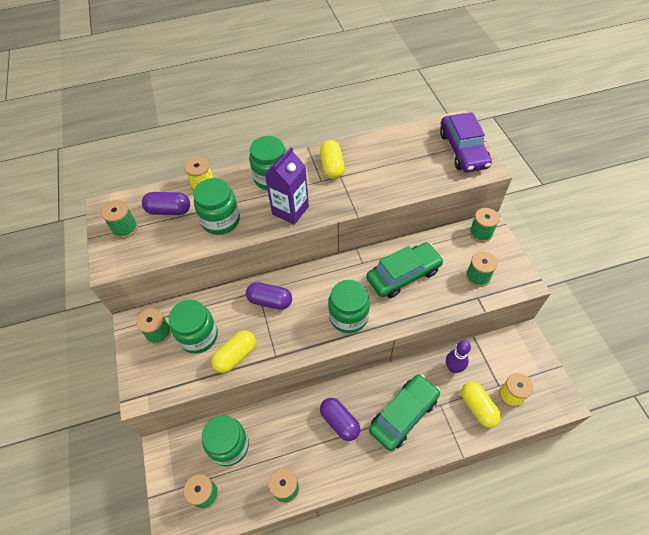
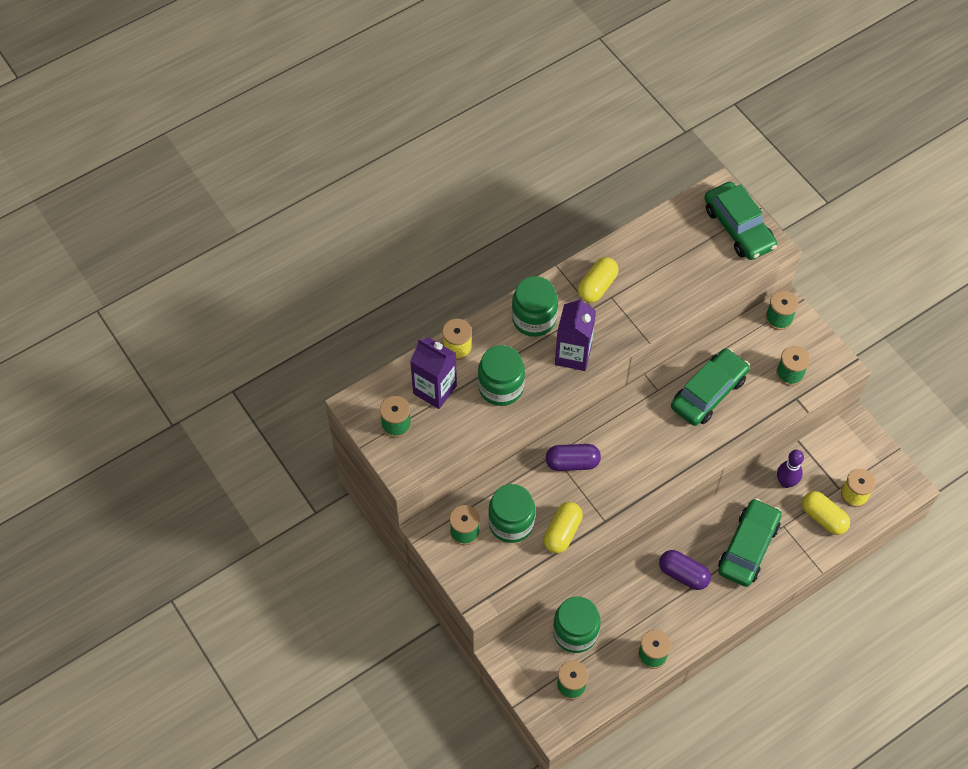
camera: 20 degrees left, 5 degrees up
(169, 210) = (435, 390): purple capsule -> purple carton
(332, 167) = (597, 286): yellow capsule -> yellow capsule turned 60 degrees clockwise
(348, 317) = (665, 457): green jar -> none
(463, 150) = (738, 228): purple car -> green car

